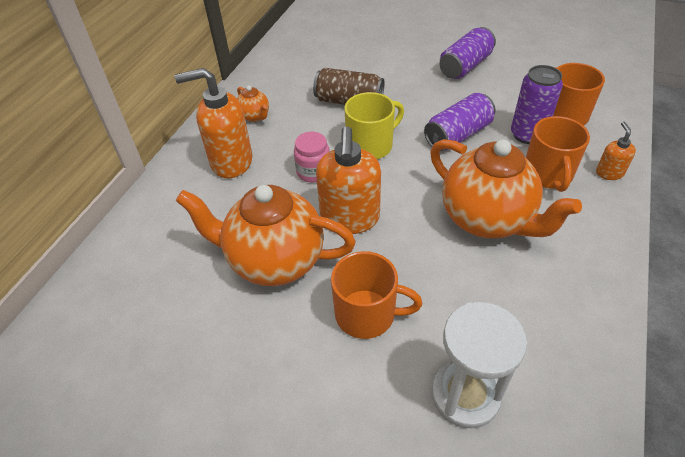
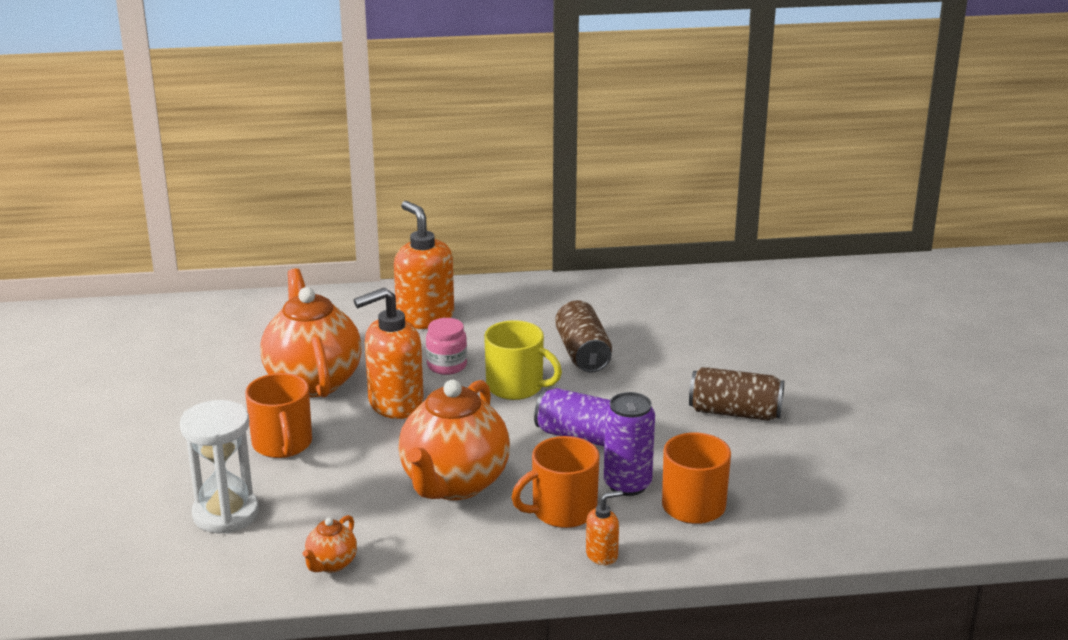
camera: 60 degrees right, 20 degrees down
(255, 116) = (505, 307): orange teapot -> orange teapot (331, 564)
(465, 66) = (735, 412): purple can -> brown can

